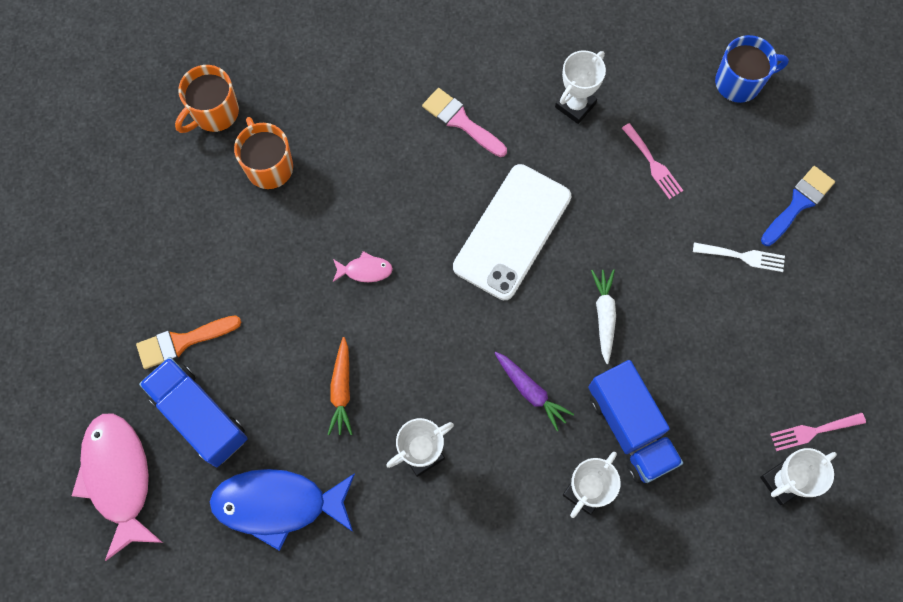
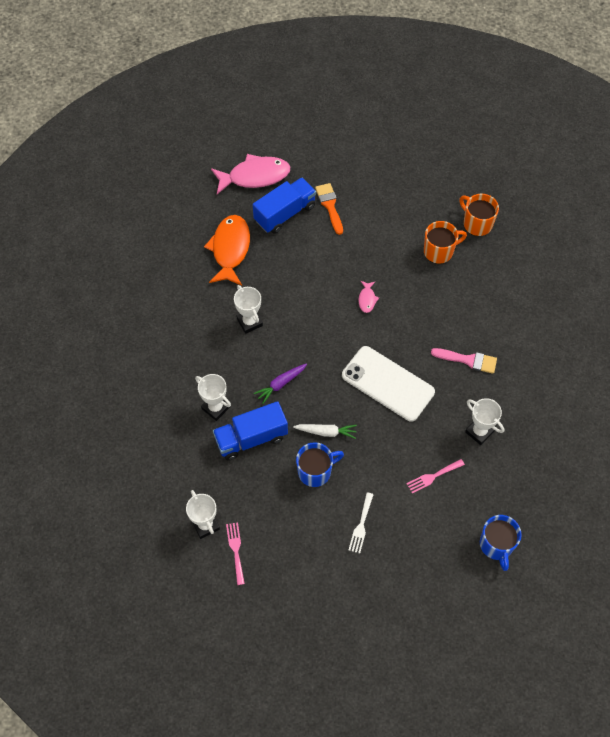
camera: 95 degrees right, 10 degrees down
(278, 504) = (230, 249): blue fish -> orange fish
(341, 390) = (292, 283): orange carrot -> none
(461, 121) = (468, 360): pink brush -> pink brush turned 60 degrees clockwise
(670, 326) = (315, 471): none -> blue mug
(798, 203) = (399, 570): blue brush -> none

